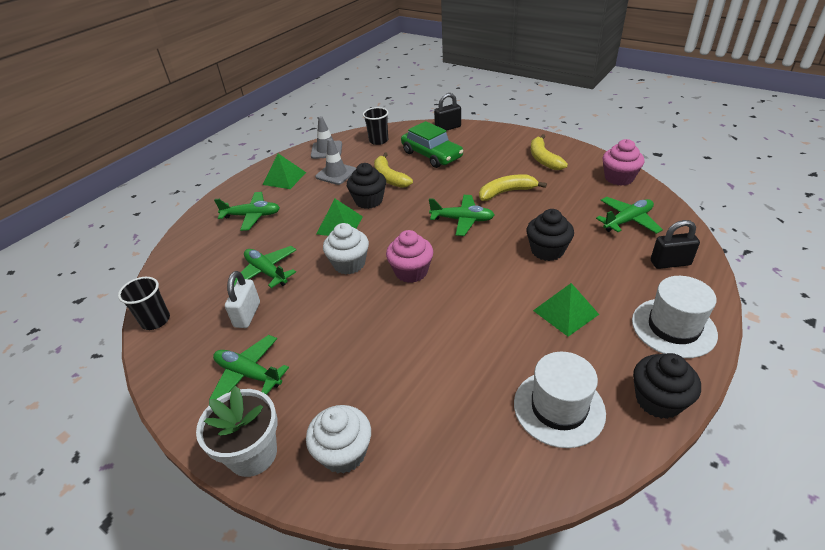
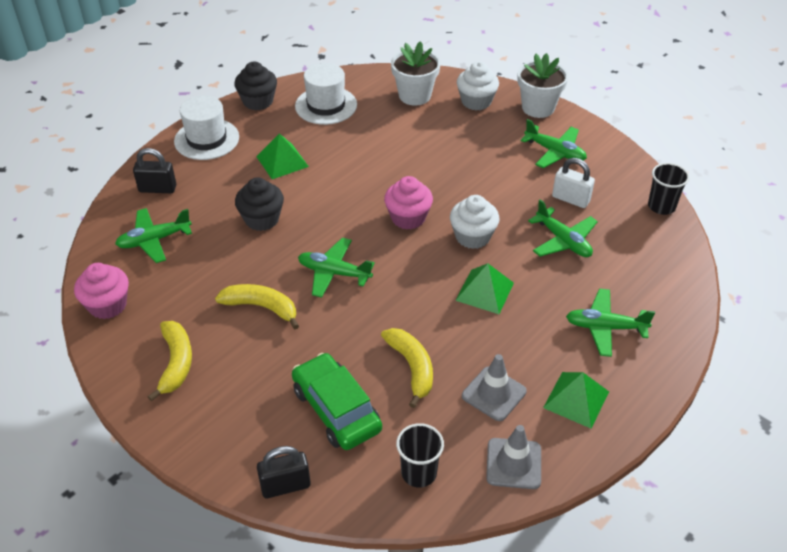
camera: 175 degrees left, 5 degrees up
(247, 315) = (570, 199): white padlock -> white padlock turned 75 degrees counterclockwise
(369, 201) = (446, 326): black cupcake -> none
(437, 450) = (414, 95): none -> white flower pot
(506, 192) = (261, 307): yellow banana -> yellow banana turned 150 degrees counterclockwise

